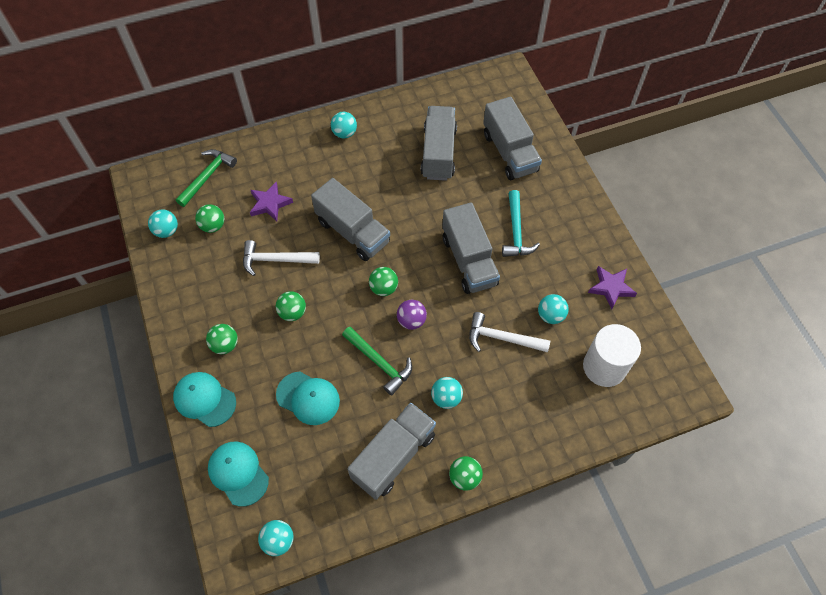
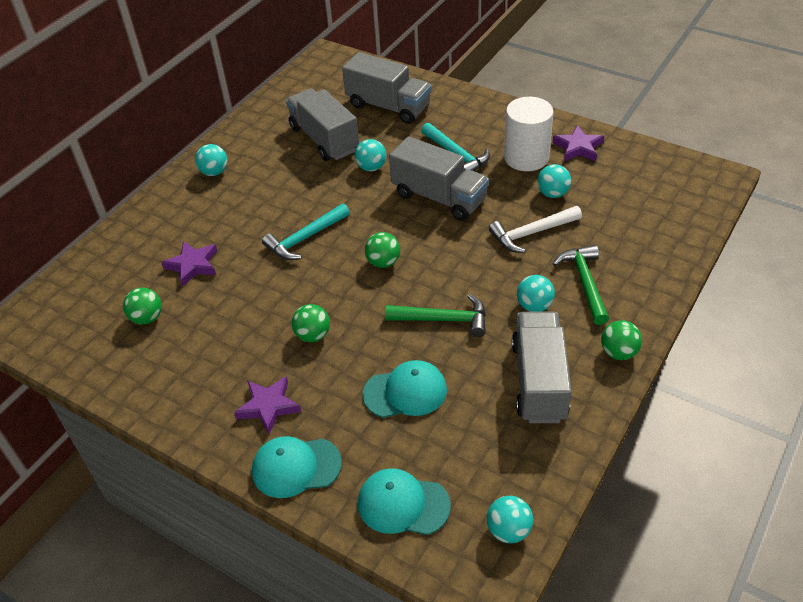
camera: 35 degrees left, 15 degrees down
(167, 231) = (95, 353): turquoise ball -> turquoise ball (371, 167)
(207, 176) = (97, 282): green hammer -> green hammer (584, 282)
(225, 345) = (268, 406): green ball -> purple star
(275, 260) = (248, 305): white hammer -> none
(352, 232) = (305, 238): grey truck -> turquoise hammer
(411, 321) = (437, 270): purple ball -> none
(604, 367) = (636, 201): white cylinder -> white cylinder (526, 157)

